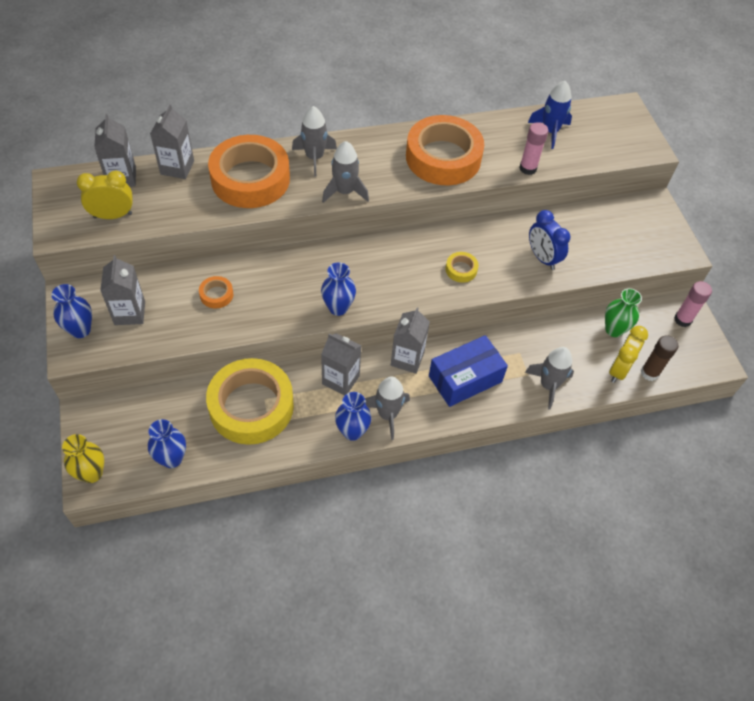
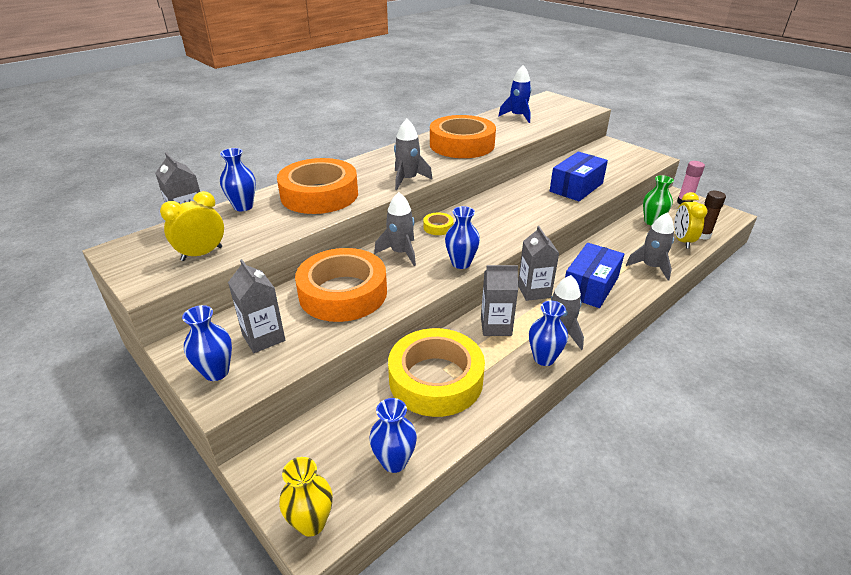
camera: 25 degrees left, 20 degrees down
(177, 167) = (243, 206): grey carton -> blue vase
(216, 295) = (343, 293): orange tape -> orange tape, size x2.47
(314, 158) = (363, 169): grey rocket -> grey rocket (400, 253)
(461, 269) = (529, 210): yellow tape -> yellow tape (438, 227)
(528, 168) = (525, 134): pink glue stick -> none
(542, 258) = (576, 187): blue clock -> blue box

